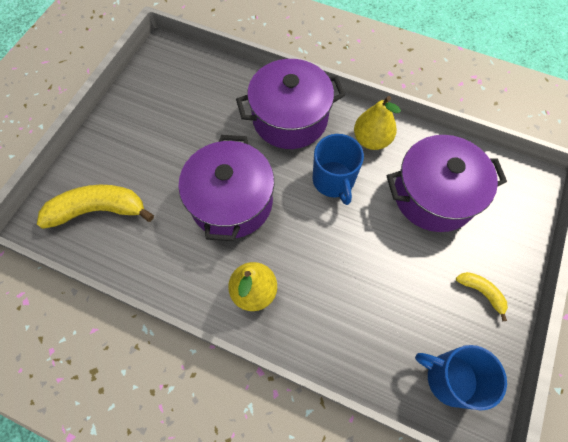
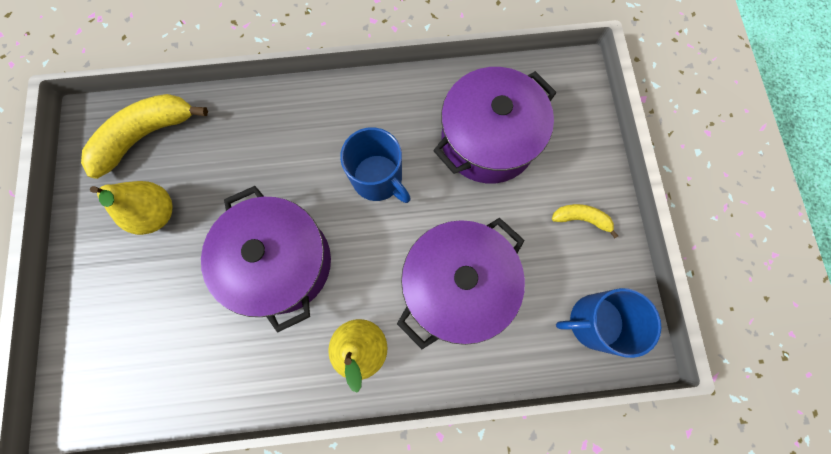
camera: 30 degrees left, 10 degrees up
(98, 210) = (134, 357): yellow banana -> yellow banana (146, 136)
(290, 118) = (292, 131): purple pot -> purple pot (457, 285)
(371, 140) = (393, 110): yellow pear -> yellow pear (157, 213)

